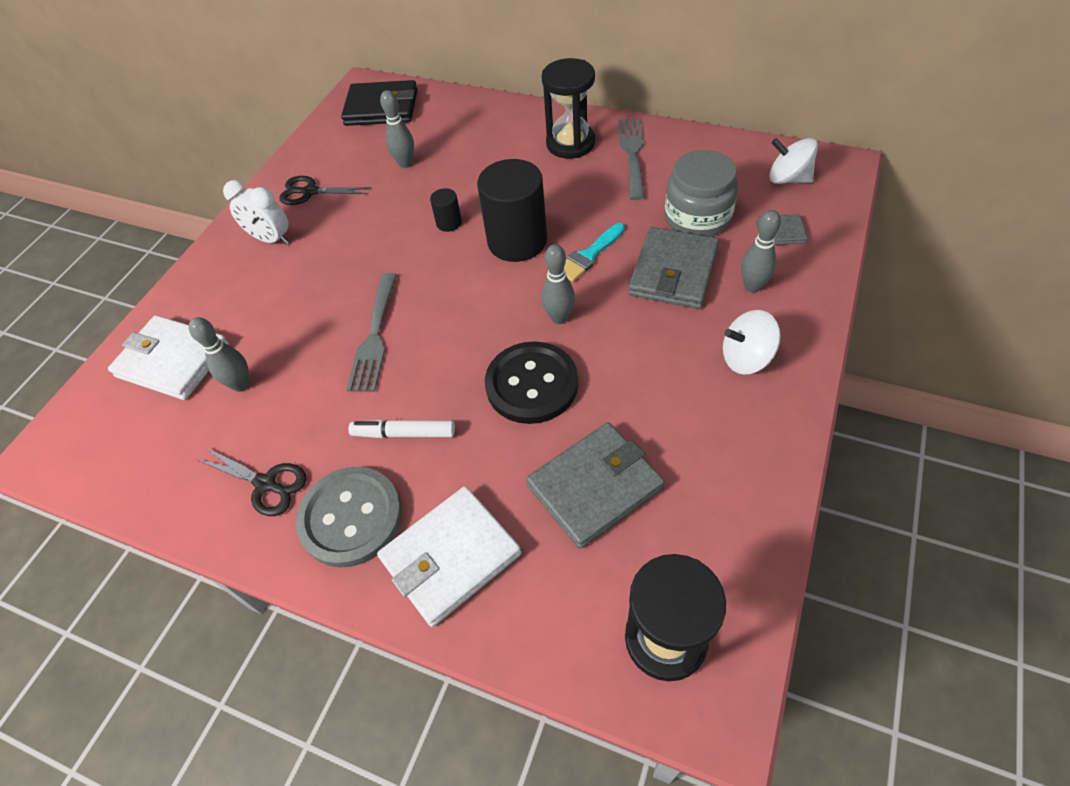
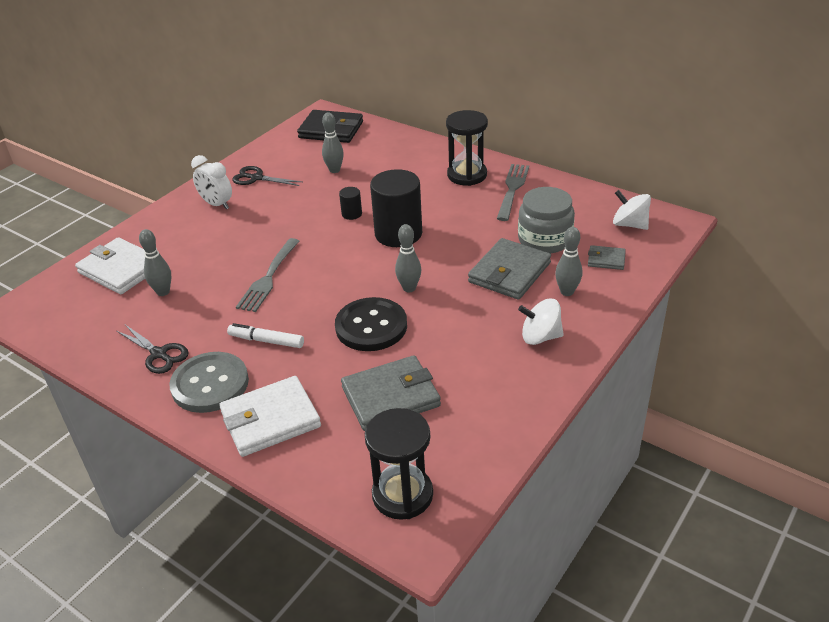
camera: 10 degrees right, 15 degrees down
(589, 255) = (449, 251): turquoise brush -> none

